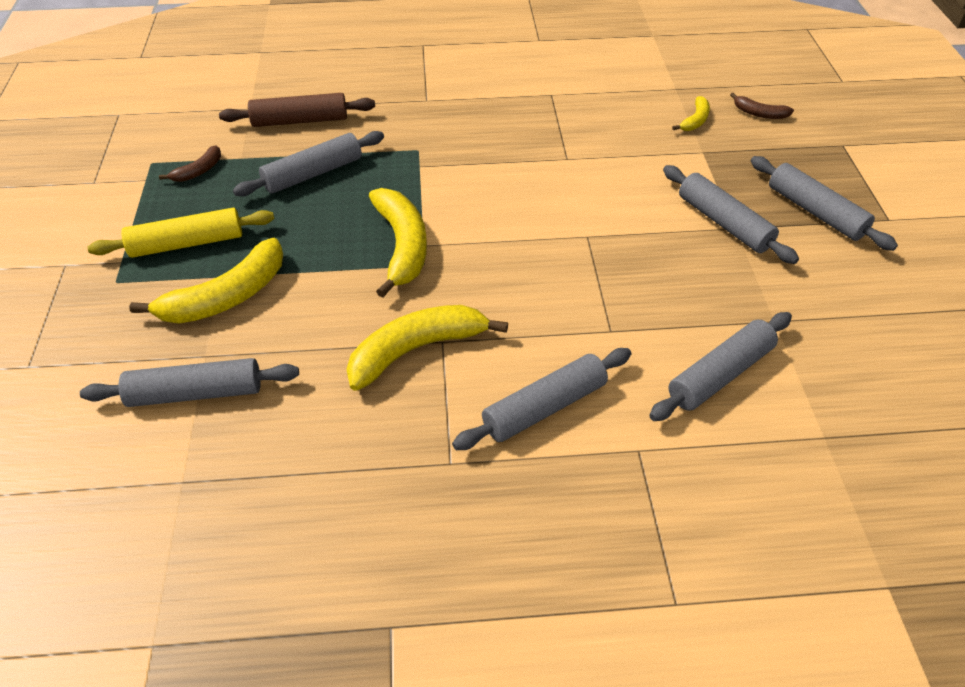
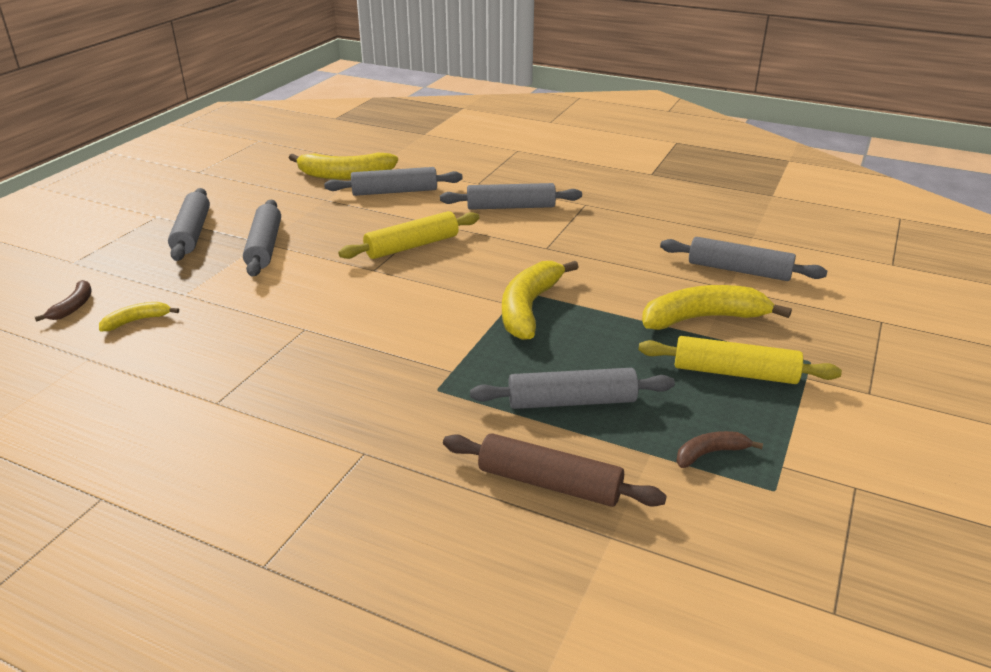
camera: 150 degrees left, 15 degrees down
(416, 350) = (568, 248): yellow banana -> yellow banana (345, 175)
(587, 282) = (412, 246): none -> yellow rolling pin
(759, 113) = (73, 306): brown banana -> brown banana turned 45 degrees clockwise

